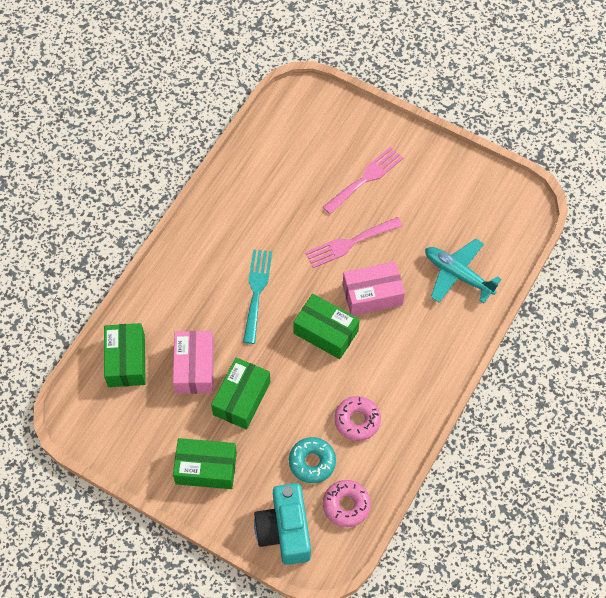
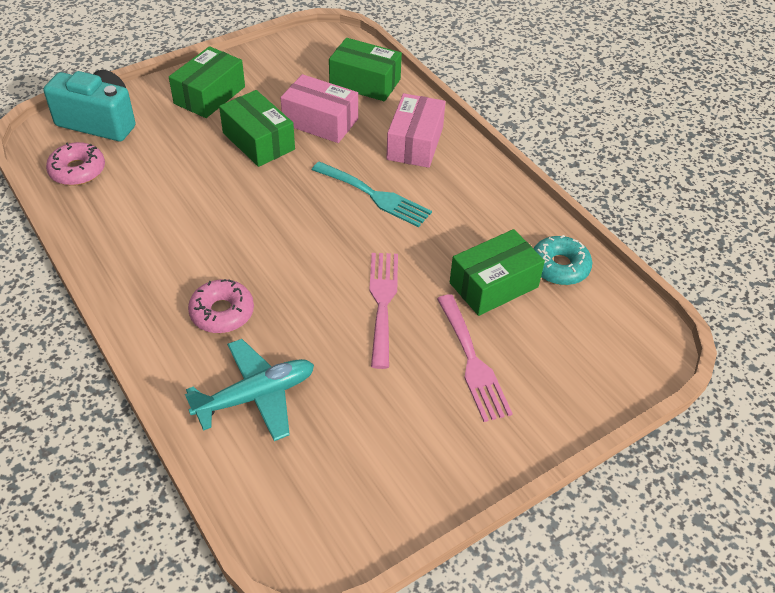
camera: 115 degrees right, 15 degrees down
(312, 462) = (145, 164): turquoise donut -> turquoise donut (559, 267)
(326, 332) = (280, 232): green box -> green box (494, 285)
(357, 420) = (155, 215): pink donut -> pink donut (222, 312)
(372, 295) = (295, 293): pink box -> pink box (415, 143)

